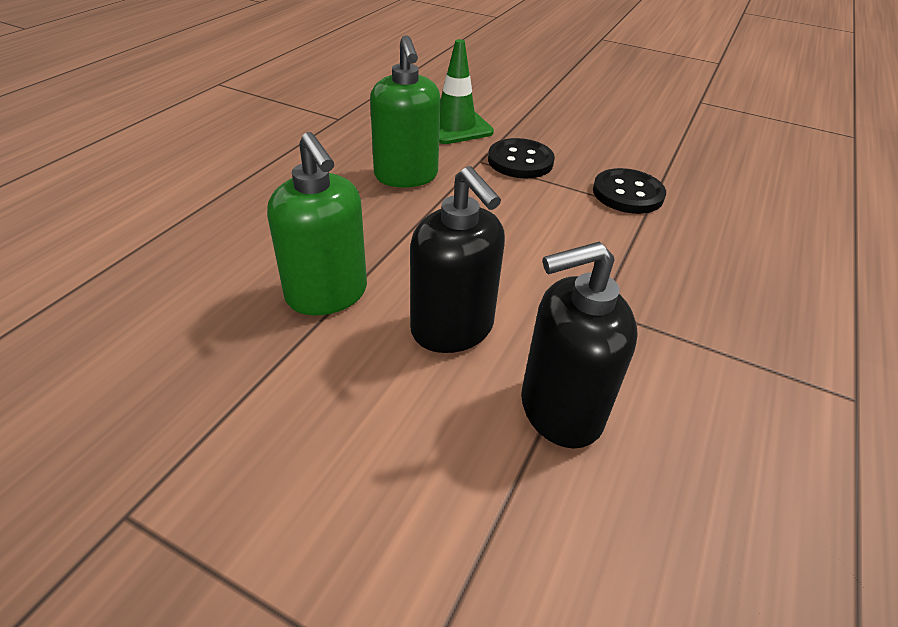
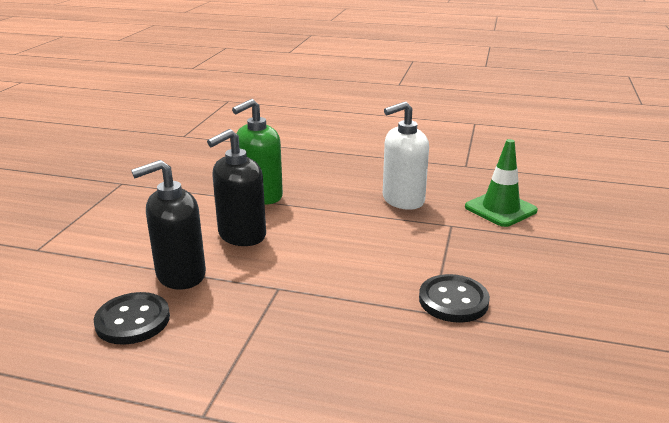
camera: 80 degrees right, 15 degrees down
(406, 176) = (402, 200): green soap dispenser -> white soap dispenser
(520, 161) = (466, 243): black button -> black button (133, 320)
(560, 410) = (180, 275): black soap dispenser -> black soap dispenser turned 90 degrees counterclockwise

